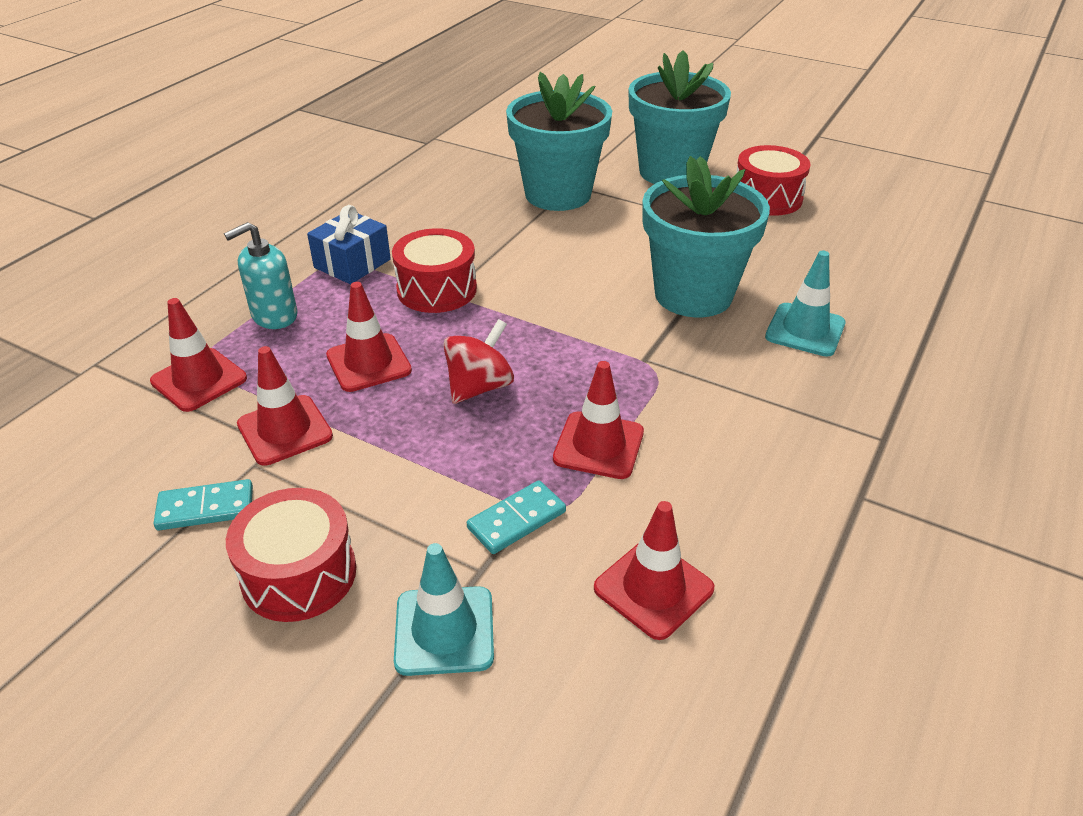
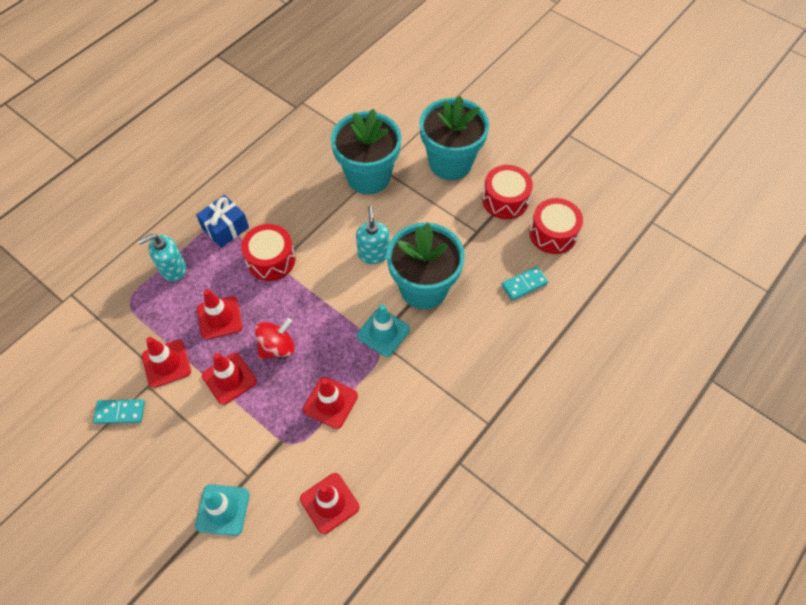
camera: 10 degrees right, 20 degrees up
(199, 380) = (125, 317): red traffic cone -> red traffic cone (229, 378)
(299, 574) = (160, 463): red drum -> red drum (553, 234)
(517, 520) = (274, 447): turquoise domino -> turquoise domino (524, 284)
(598, 267) = (373, 254): none -> turquoise soap dispenser
(805, 330) = (479, 330): turquoise traffic cone -> turquoise traffic cone (383, 332)

